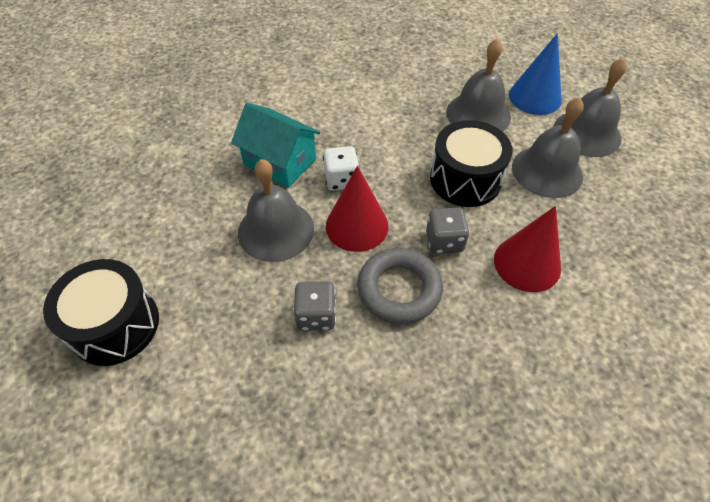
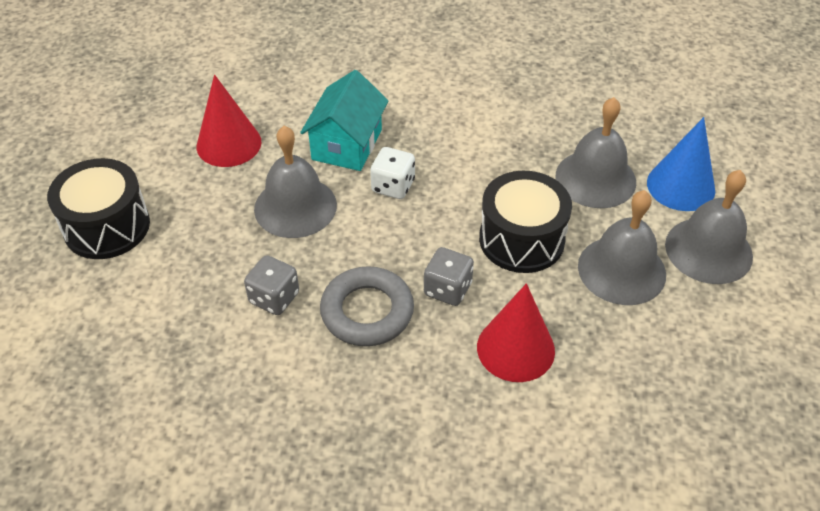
camera: 30 degrees right, 5 degrees down
(280, 162) = (347, 144): turquoise house -> turquoise house turned 45 degrees clockwise
(357, 226) = (373, 236): red cone -> red cone (229, 144)

